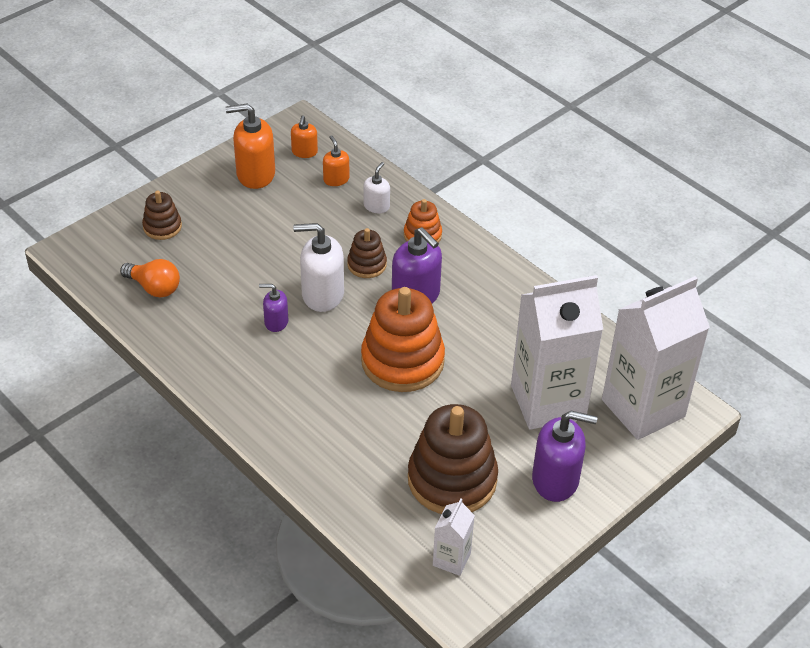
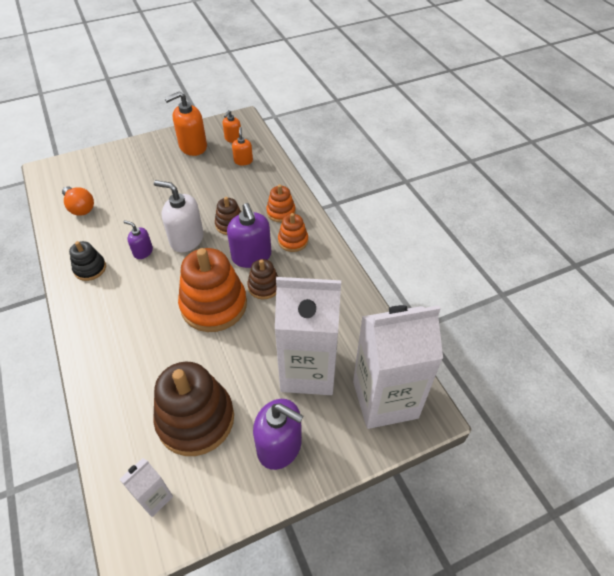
camera: 20 degrees right, 5 degrees up
(162, 227) = (112, 168): brown stacking toy -> brown stacking toy (264, 286)
(221, 357) = (90, 268): none -> black stacking toy
(255, 174) = (193, 146): orange soap dispenser -> orange soap dispenser turned 45 degrees counterclockwise
(376, 206) = (260, 185): white soap dispenser -> none
(456, 266) = (293, 241): none -> orange stacking toy

